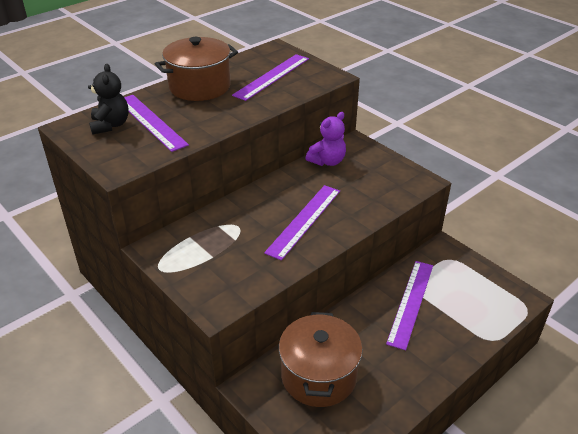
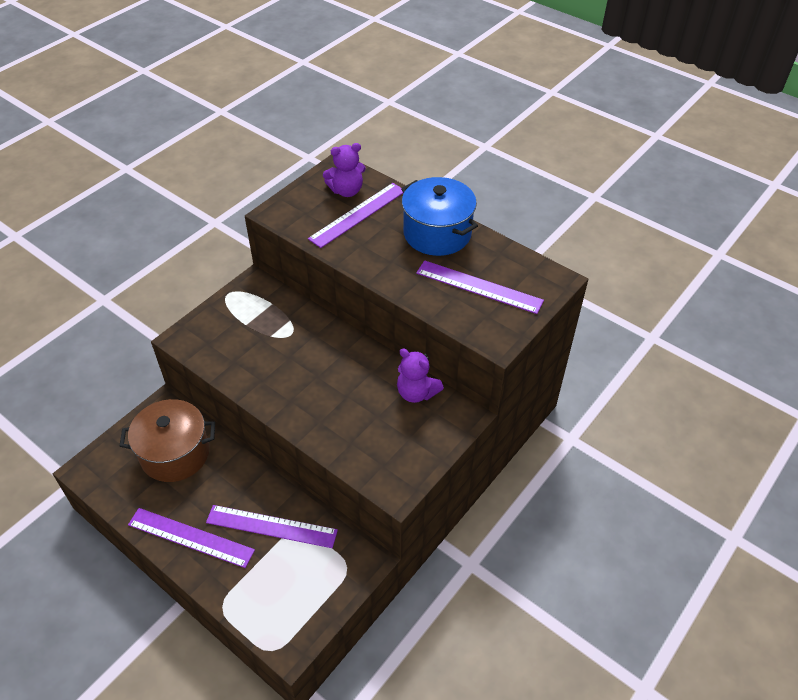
camera: 80 degrees right, 10 degrees up
(110, 125) = (346, 191): black teddy bear -> purple teddy bear
(200, 86) = (437, 233): brown pot -> blue pot
(304, 220) = (305, 384): purple ruler -> purple ruler (190, 537)

